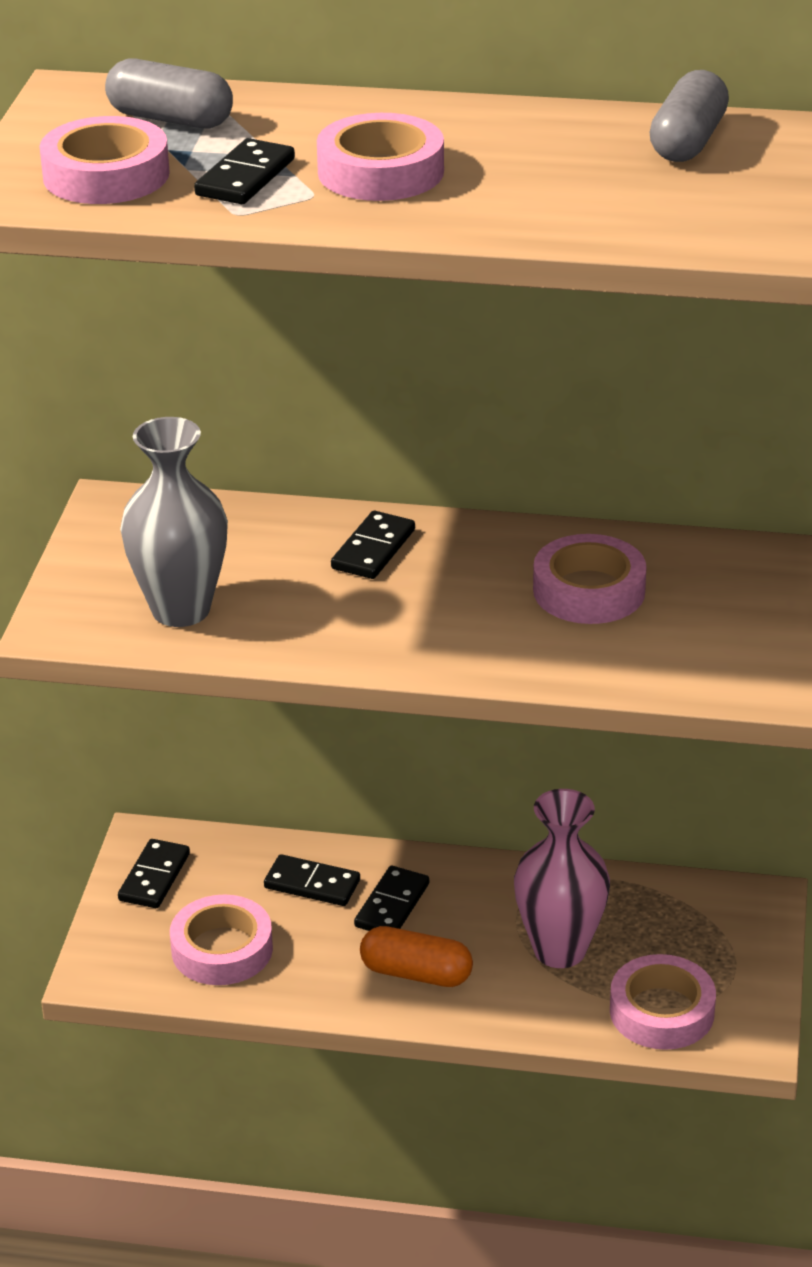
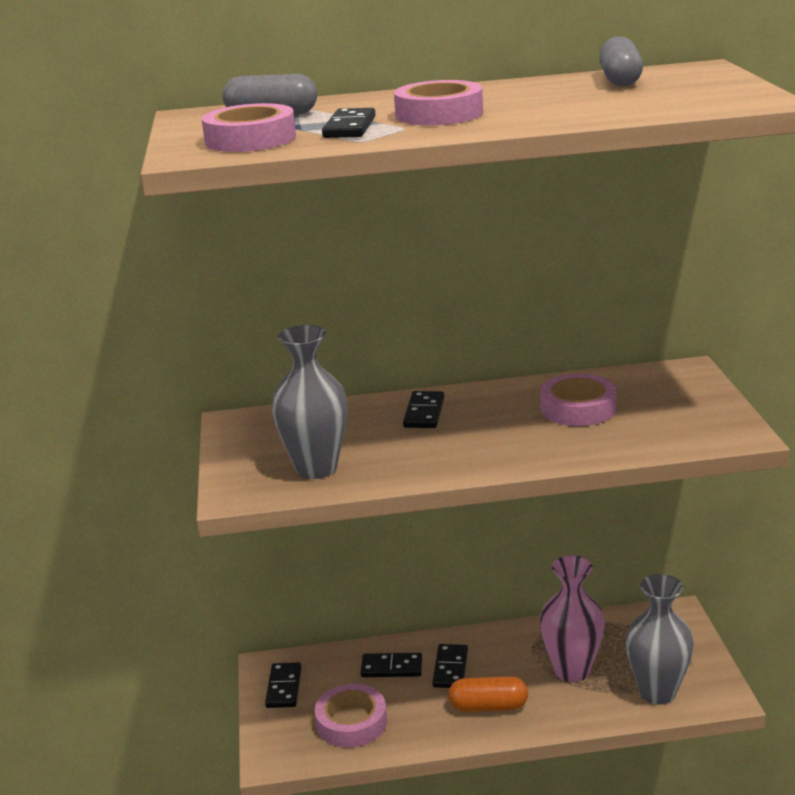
camera: 15 degrees left, 10 degrees down
(661, 1011) = (657, 692): pink tape -> grey vase

